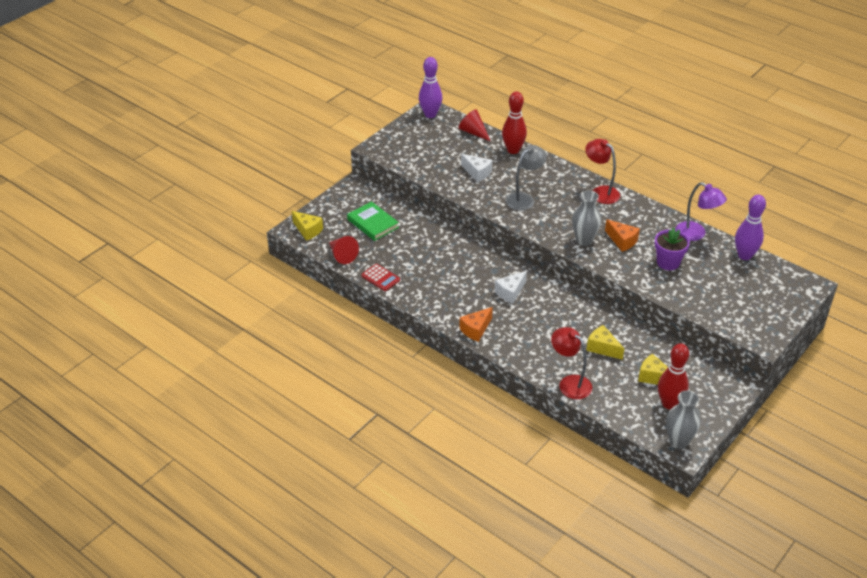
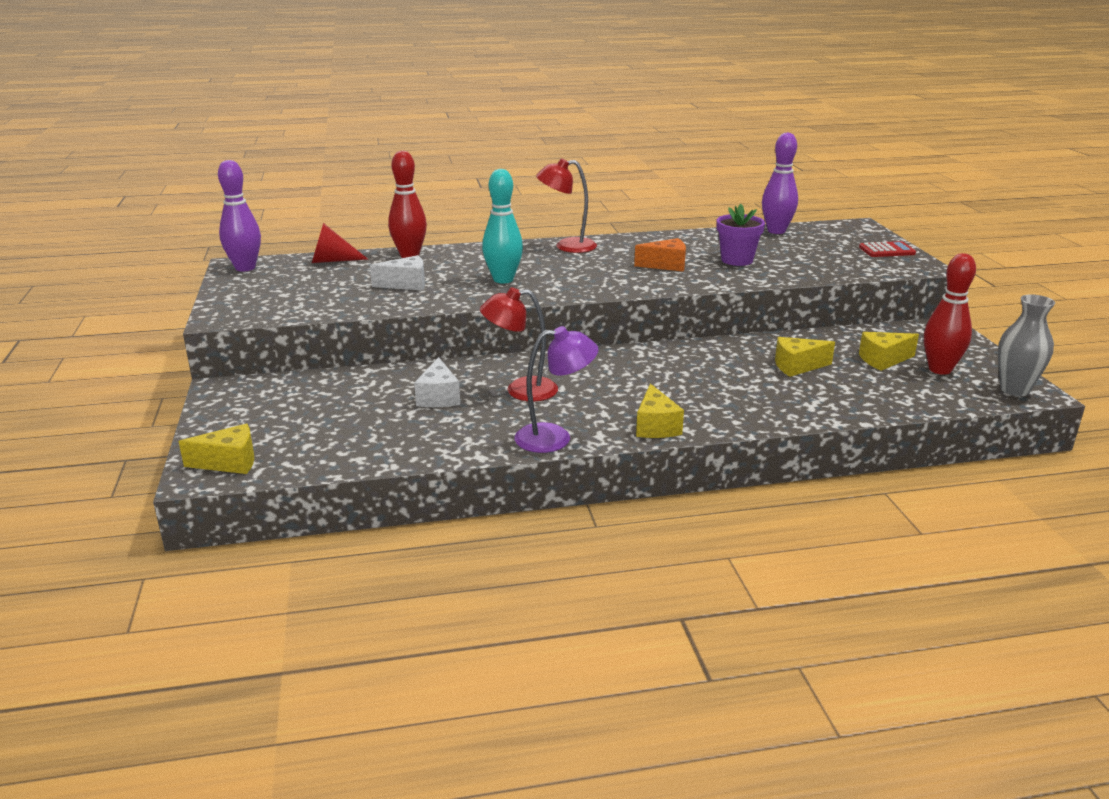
camera: 50 degrees left, 15 degrees down
(342, 255) = (337, 458): red cone -> none
(373, 223) = (321, 407): green book -> none
(380, 278) = (439, 449): red calculator -> red calculator (886, 250)
(476, 330) = (655, 426): orange cheese -> yellow cheese
(510, 292) = (618, 377): white cheese -> white cheese (438, 397)
(524, 198) = (503, 280): grey lamp -> turquoise bowling pin
(570, 383) = (840, 409): red lamp -> red lamp (521, 390)
(584, 240) = (633, 280): grey vase -> none
(696, 234) = (710, 236): purple lamp -> purple lamp (555, 438)

